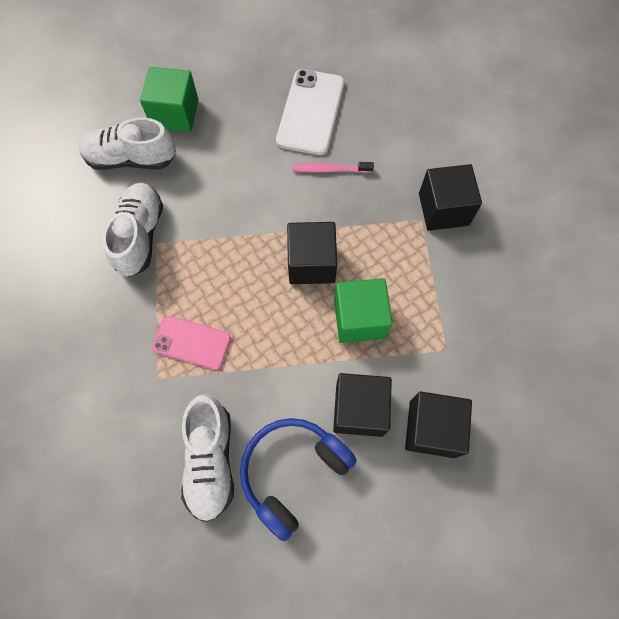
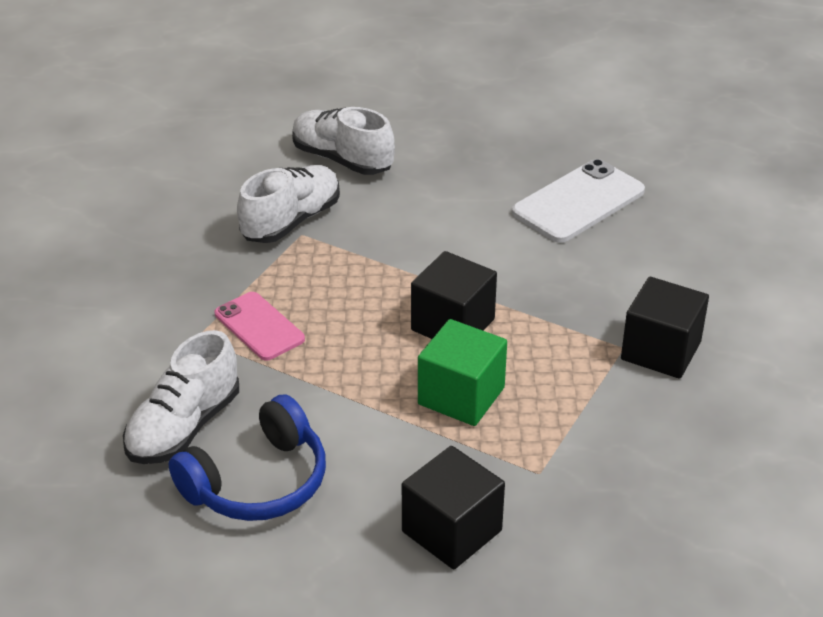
camera: 35 degrees right, 30 degrees down
(175, 114) = (423, 144): green cube -> none
(292, 472) = (258, 482): blue headphones -> blue headphones turned 150 degrees clockwise
(330, 169) = (553, 258): pink toothbrush -> none
(359, 410) = (383, 470): black cube -> none

